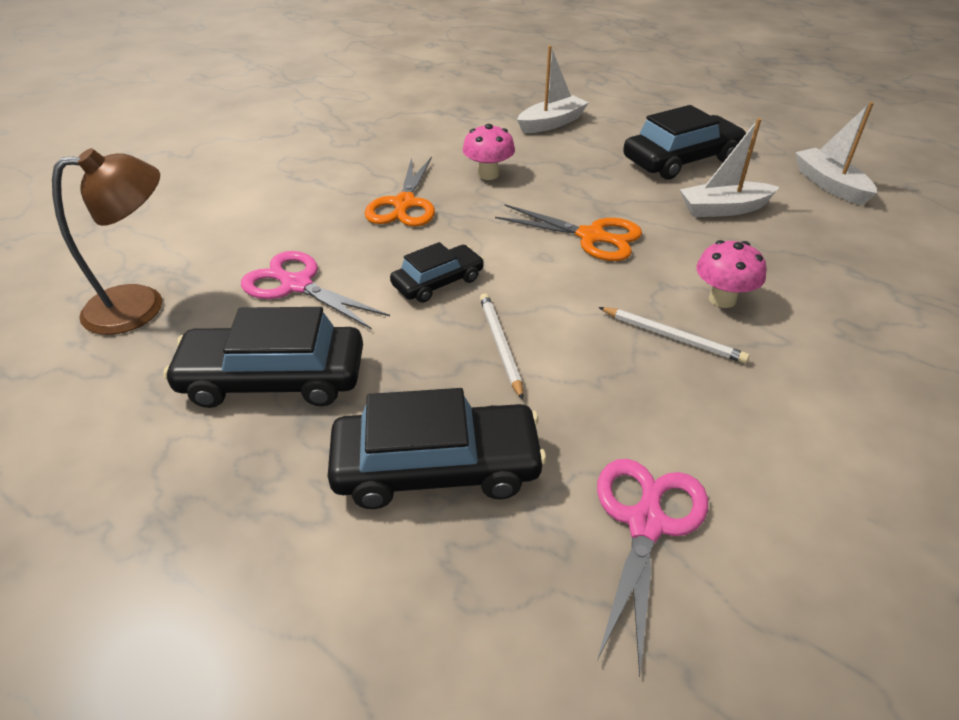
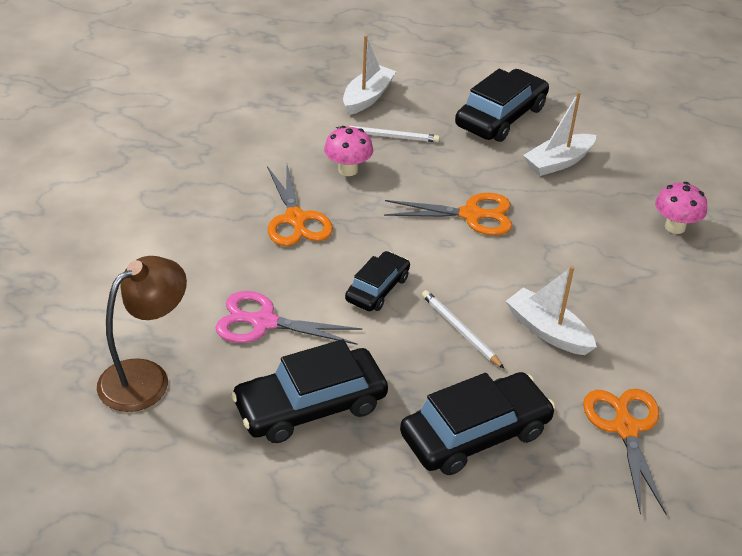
camera: 25 degrees left, 0 degrees up
(646, 523) = (625, 428): pink scissors -> orange scissors
(673, 337) = (577, 290): white pencil -> white pencil (389, 136)
(722, 299) = (595, 248): pink mushroom -> pink mushroom (675, 227)
(829, 185) = (626, 119): white boat -> white boat (548, 331)

